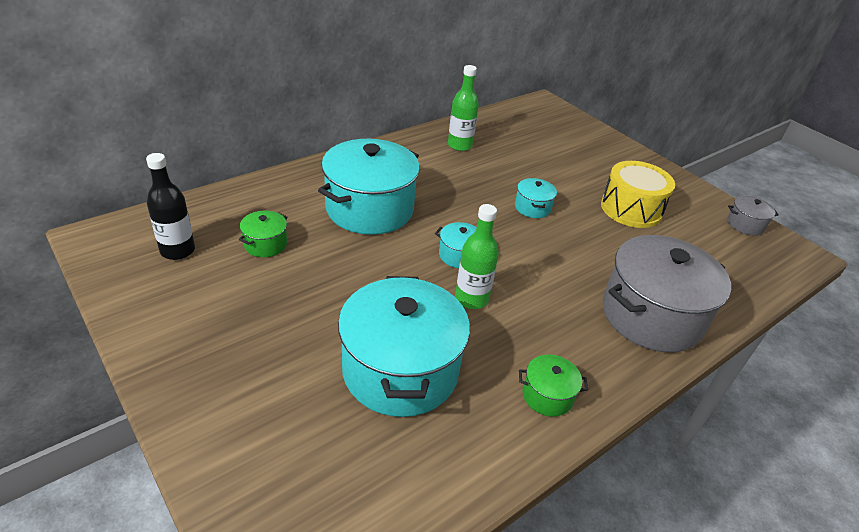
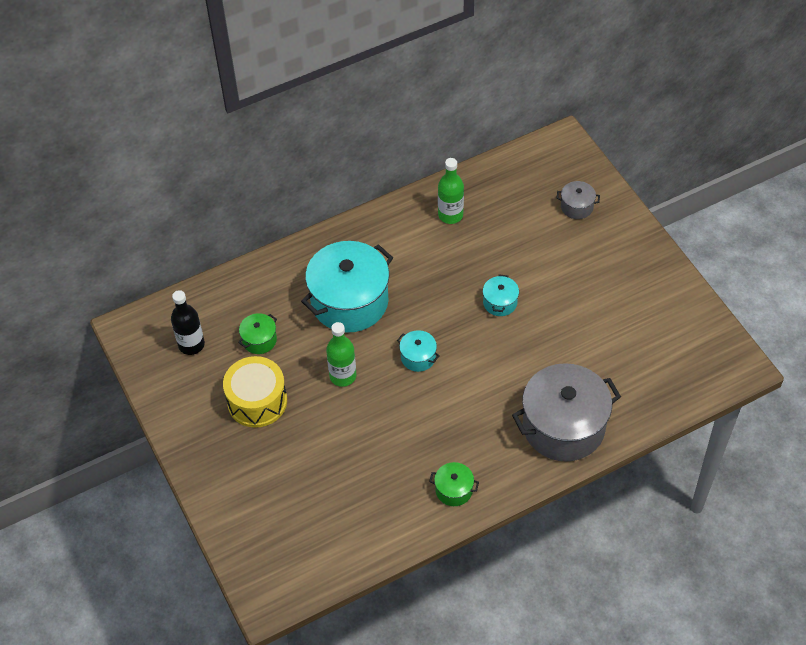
camera: 15 degrees right, 15 degrees up
(400, 370) = (351, 463): turquoise pot -> none
(471, 299) = (418, 402): green bottle -> green bottle (343, 376)
(631, 209) = (596, 306): yellow drum -> yellow drum (257, 401)
(745, 225) = (704, 329): grey pot -> grey pot (576, 207)

